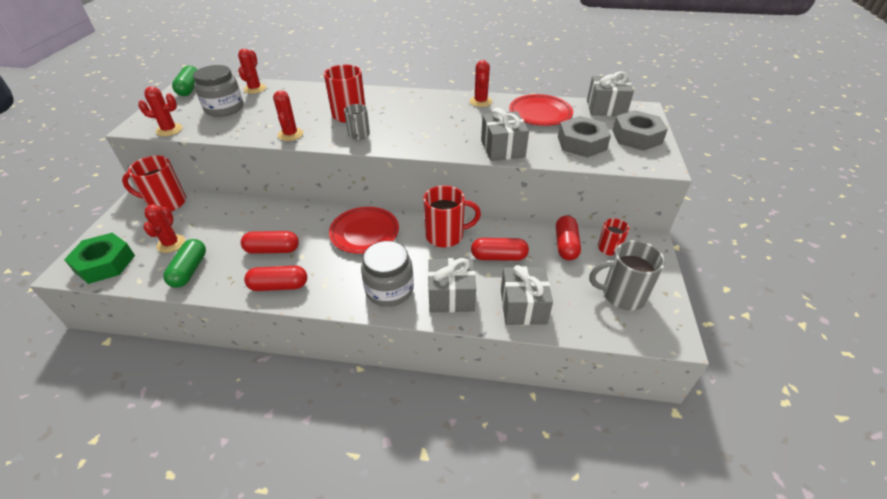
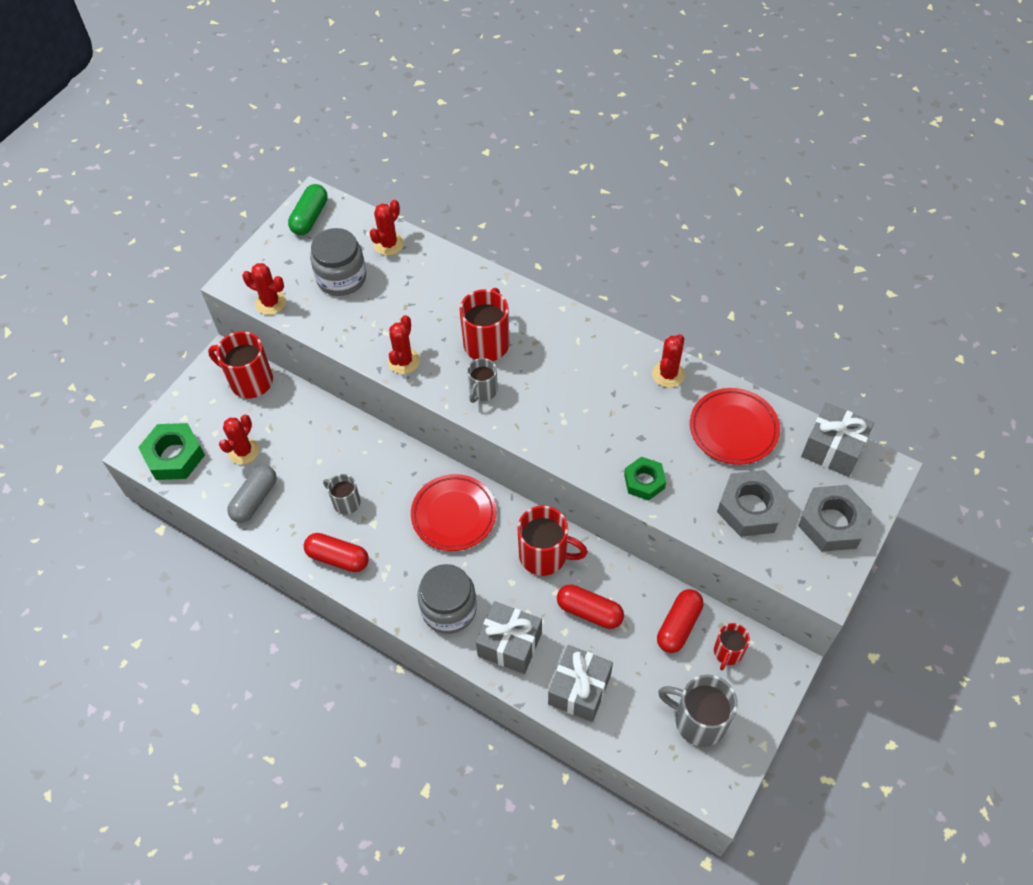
camera: 25 degrees right, 15 degrees up
(189, 270) = (255, 499): green capsule -> grey capsule
(272, 250) = (345, 502): red capsule -> grey mug
(502, 149) = (644, 481): grey gift -> green nut

